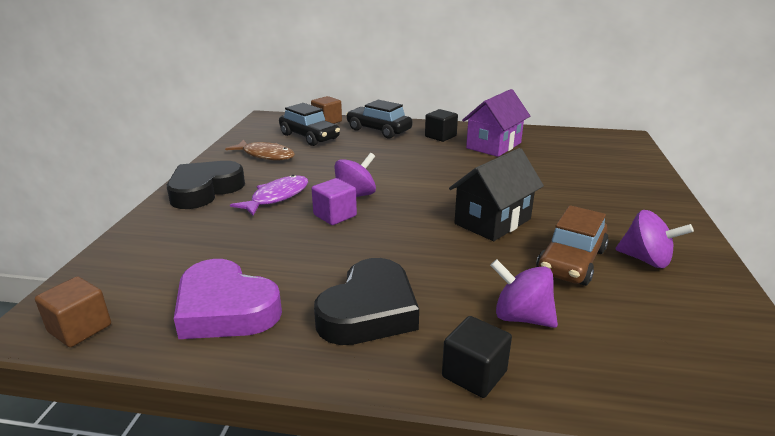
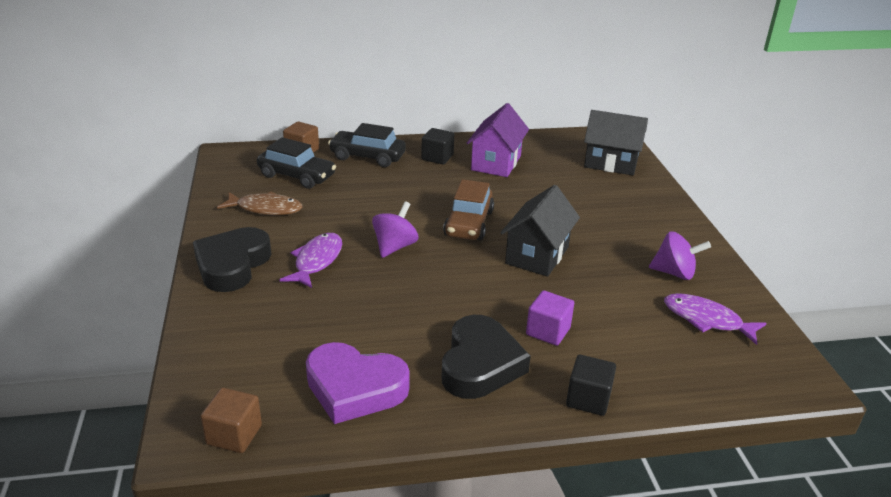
camera: 20 degrees left, 5 degrees up
(335, 215) = (389, 273): purple cube -> purple cube (548, 331)
(521, 317) = (601, 344): purple spinning top -> none
(571, 261) = (618, 285): brown car -> brown car (468, 223)
(612, 157) = (611, 163): none -> black house
(671, 315) = (707, 320): none -> purple fish

